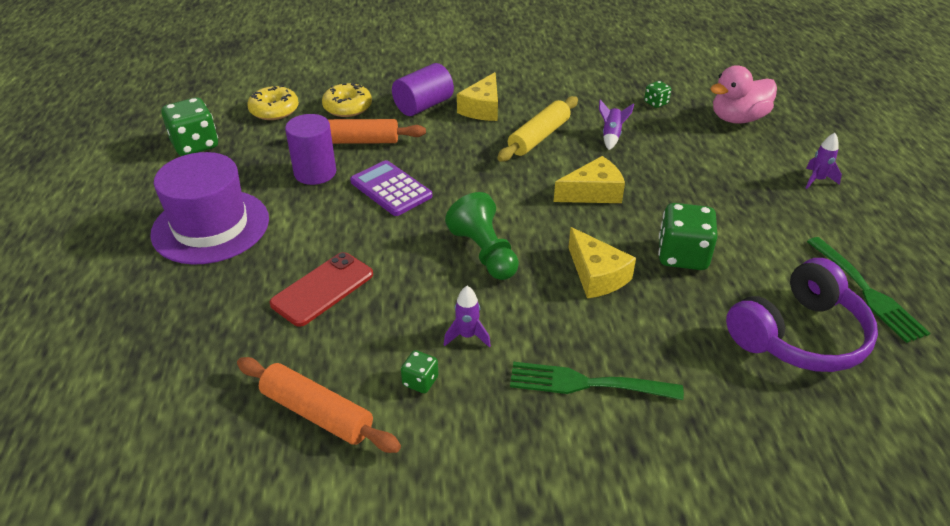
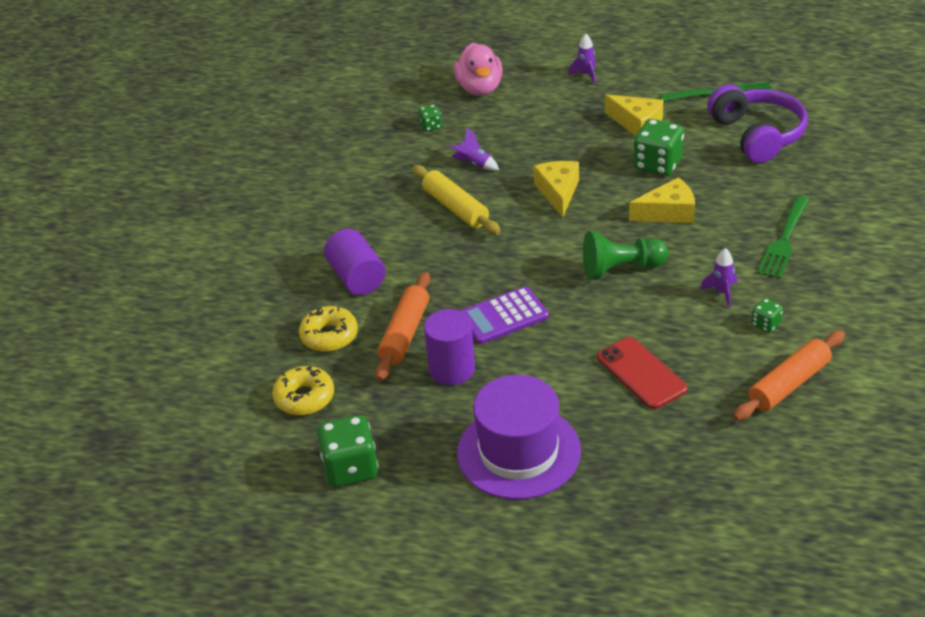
camera: 70 degrees left, 0 degrees up
(482, 108) = (384, 236): yellow cheese -> yellow cheese (637, 123)

